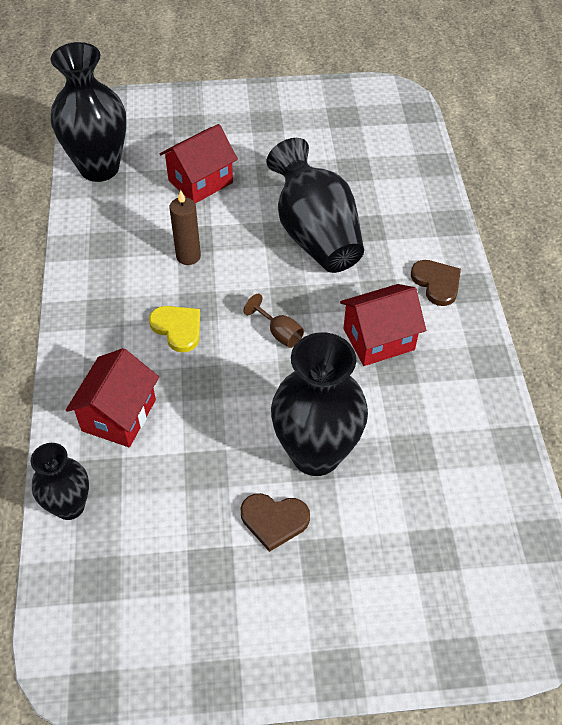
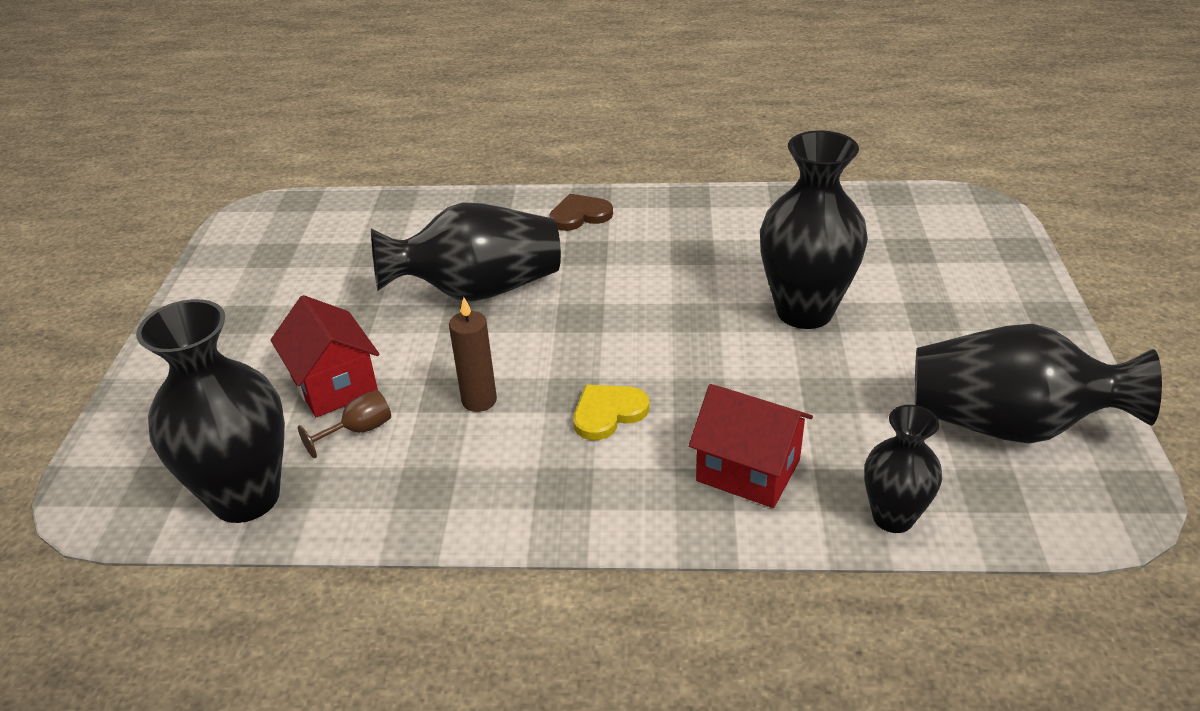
camera: 80 degrees left, 15 degrees down
(171, 604) = (1009, 425): none -> black vase
(274, 520) = (891, 345): brown heart -> none
(279, 333) = (630, 327): brown goblet -> brown goblet (358, 431)
(378, 339) = (652, 258): red house -> none

